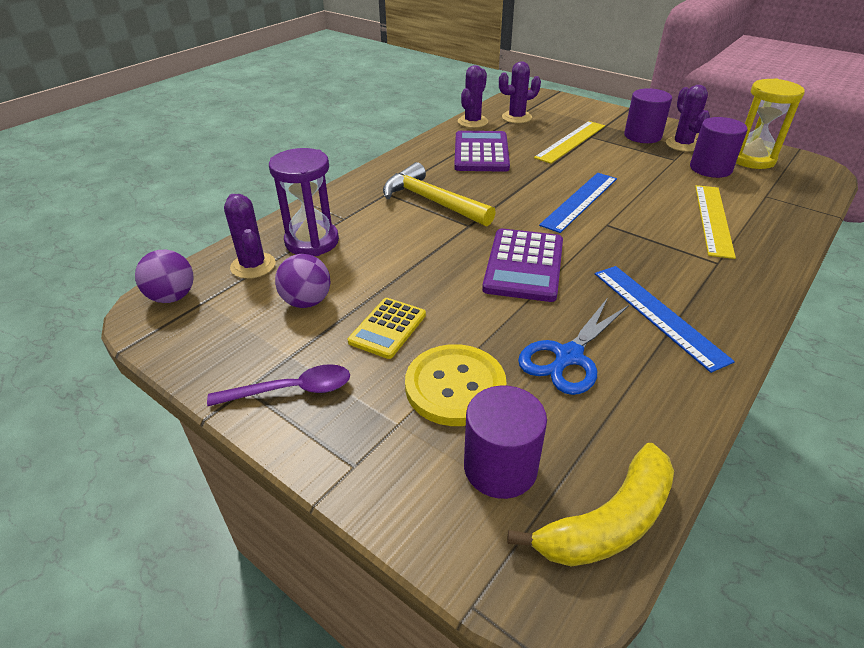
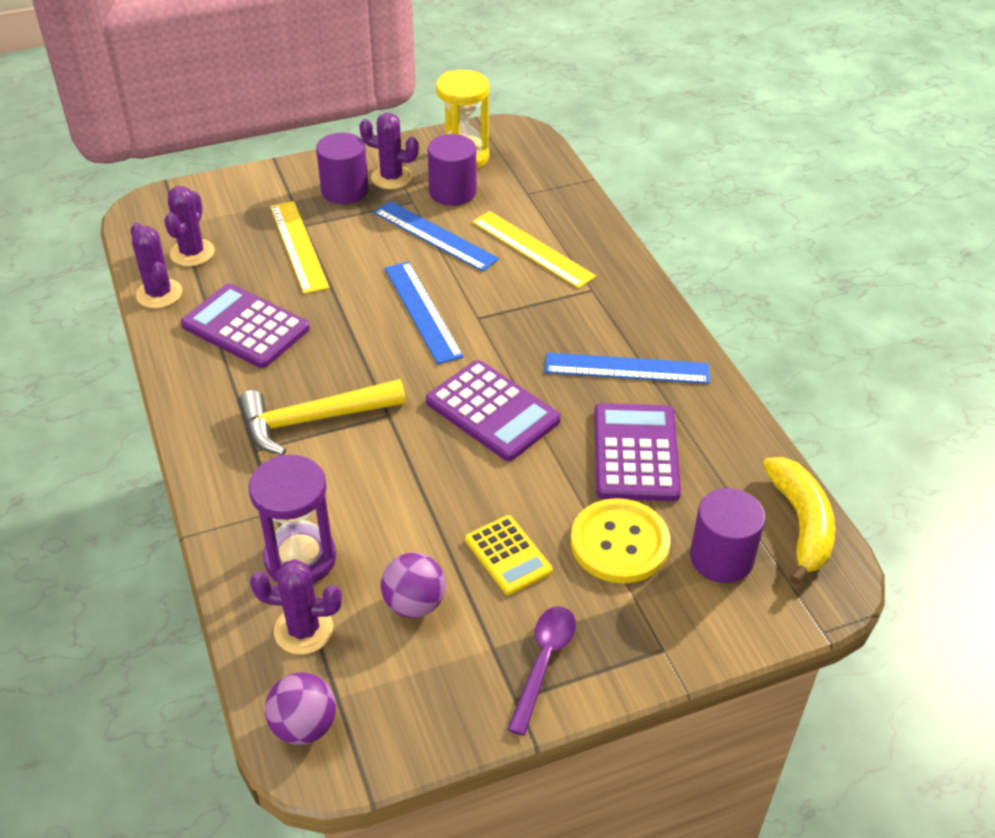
camera: 60 degrees left, 5 degrees up
(568, 357) = (635, 453): blue scissors -> purple calculator
(657, 178) = (434, 236): none -> blue ruler

